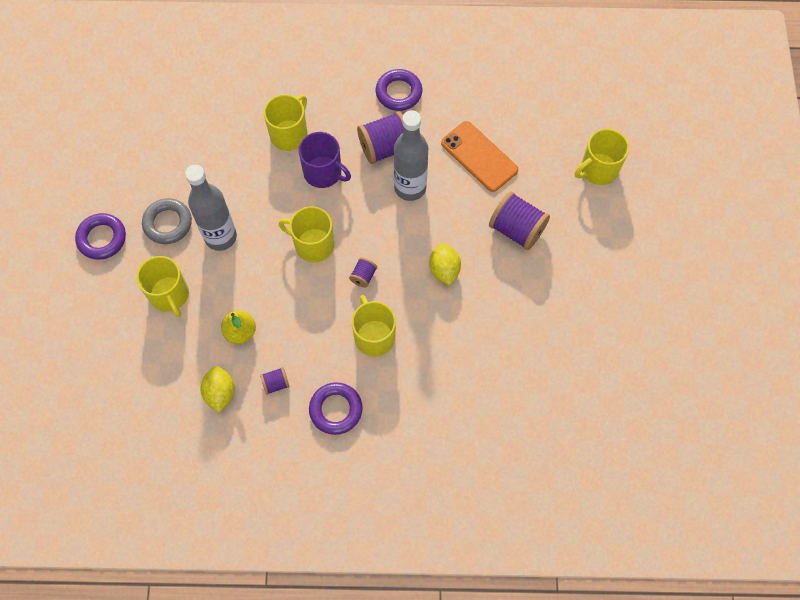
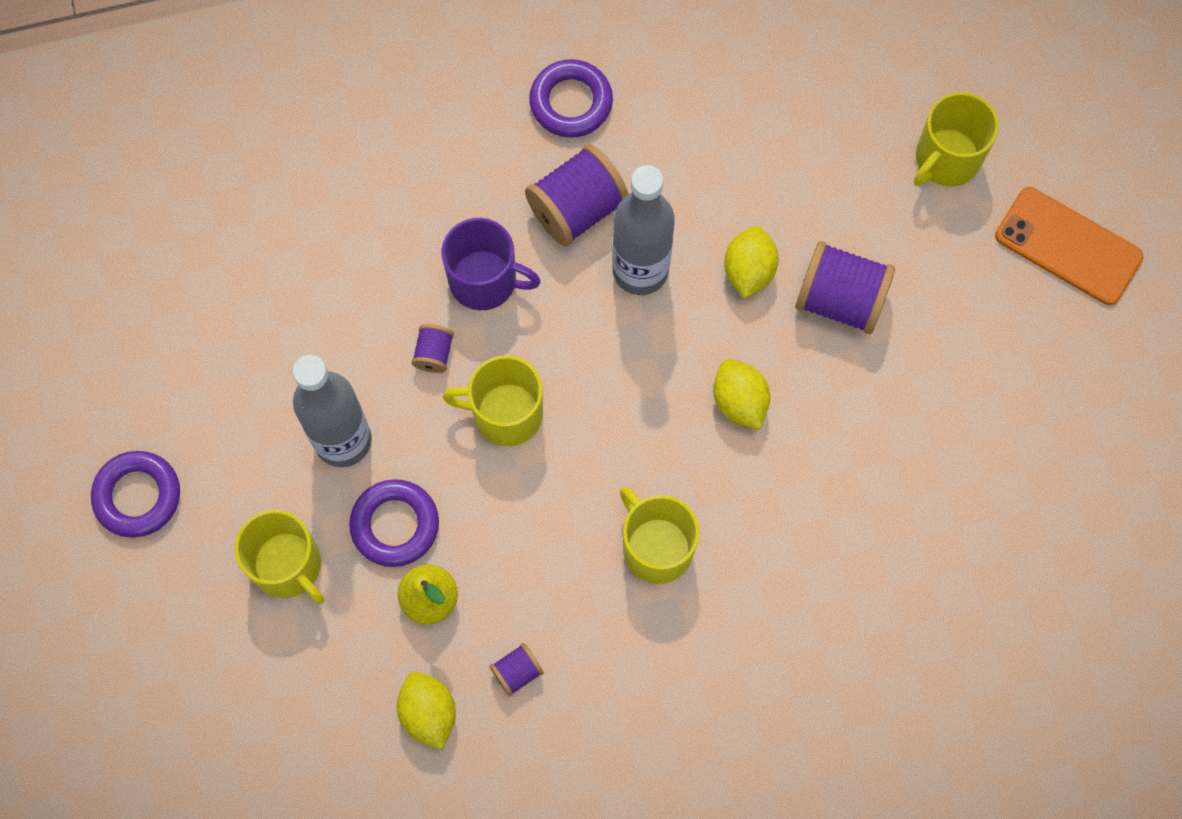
camera: 15 degrees left, 5 degrees up
(168, 223) = (244, 440): grey ring -> none
(289, 134) = (404, 225): yellow mug -> none
(336, 409) = (630, 689): purple ring -> purple ring (395, 525)
(363, 276) = (608, 447): purple spool -> purple spool (434, 354)
(470, 202) = (749, 270): none -> yellow lemon
(479, 156) = (741, 185): orange phone -> orange phone (1068, 246)

